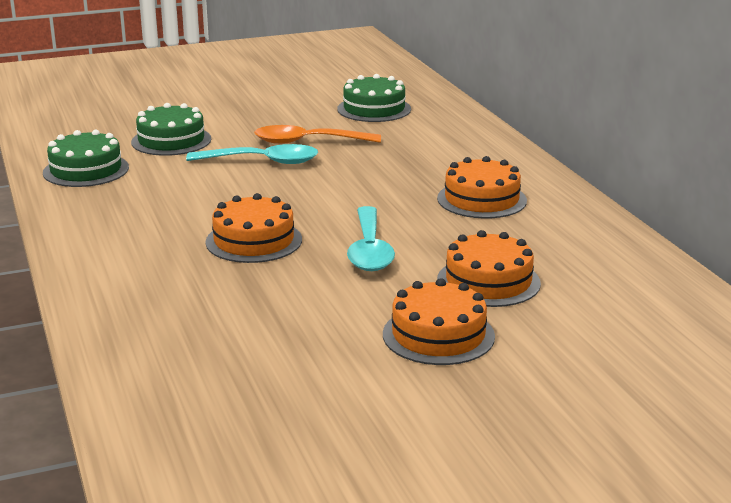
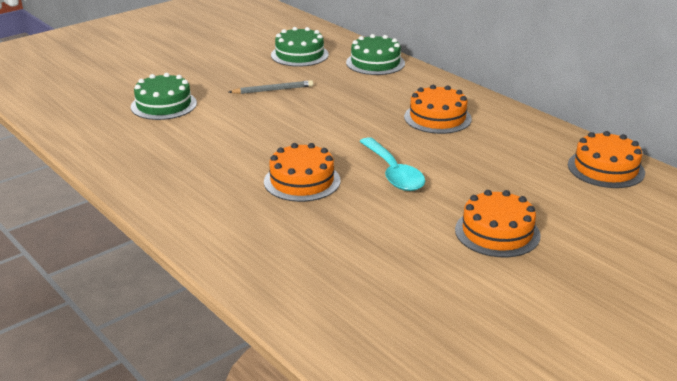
camera: 20 degrees left, 5 degrees up
(86, 170) = (114, 142): green cake -> green cake (375, 63)
(263, 161) = (252, 112): turquoise spoon -> none
(308, 142) = (273, 90): orange spoon -> grey pencil
(488, 281) = (495, 183): orange cake -> orange cake (605, 168)

